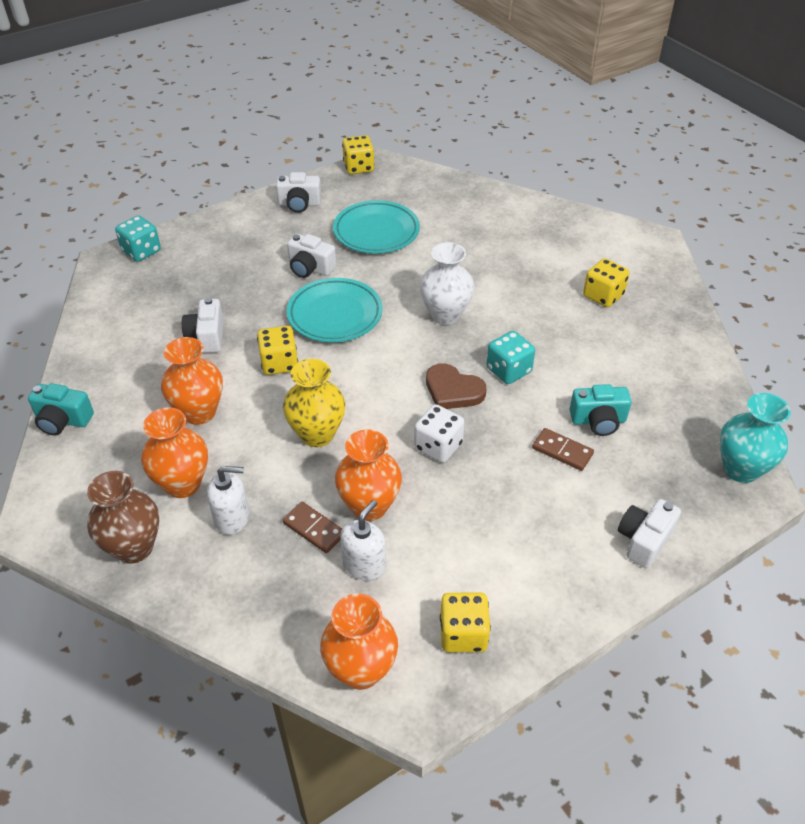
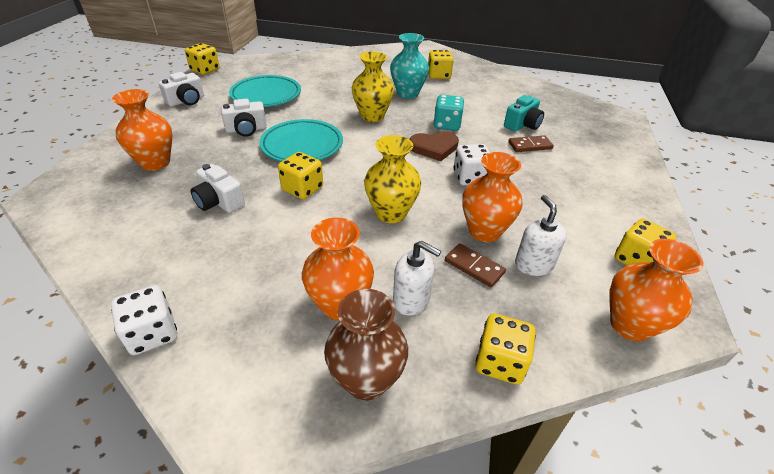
camera: 45 degrees left, 5 degrees down
(63, 420) = (152, 334): turquoise camera -> white dice
(141, 251) = (75, 177): turquoise dice -> none
(199, 412) = (283, 251): orange vase -> orange vase (155, 163)
(226, 608) = (500, 362): none -> yellow dice
(232, 518) = (411, 300): white soap dispenser -> white soap dispenser turned 75 degrees clockwise
(314, 529) = (474, 267): brown domino -> brown domino turned 45 degrees clockwise
(445, 315) = (372, 116): white vase -> yellow vase
(644, 540) = (623, 162): white camera -> none
(740, 469) = (604, 113): turquoise vase -> turquoise vase (407, 94)

